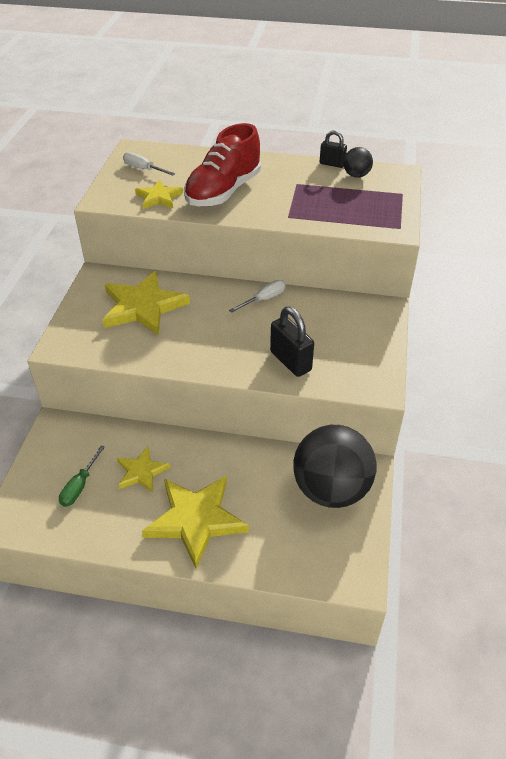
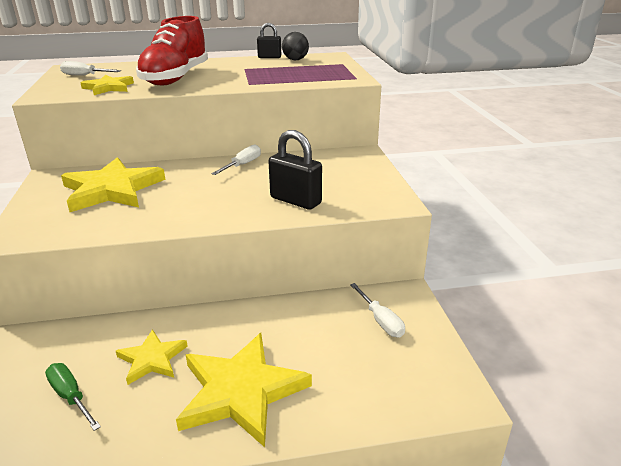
camera: 20 degrees left, 15 degrees down
(79, 486) = (70, 396): green screwdriver -> green screwdriver turned 135 degrees clockwise
(331, 490) = (381, 321): black ball -> white screwdriver

